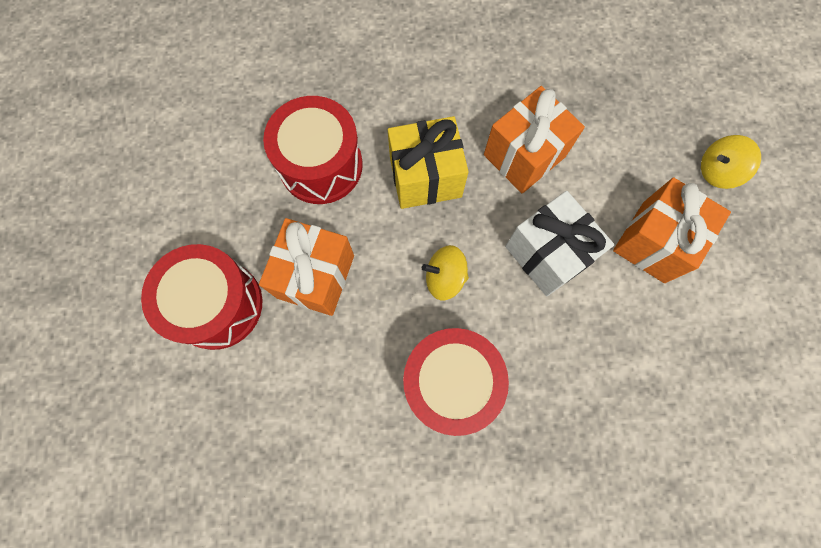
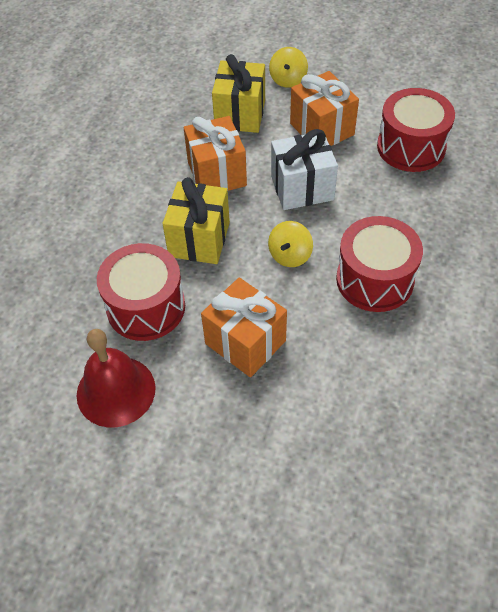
camera: 65 degrees left, 20 degrees down
(217, 304) = (234, 426): red drum -> red drum (411, 147)
(219, 182) = (116, 391): none -> red bell
(628, 142) = (240, 114): none -> yellow gift

